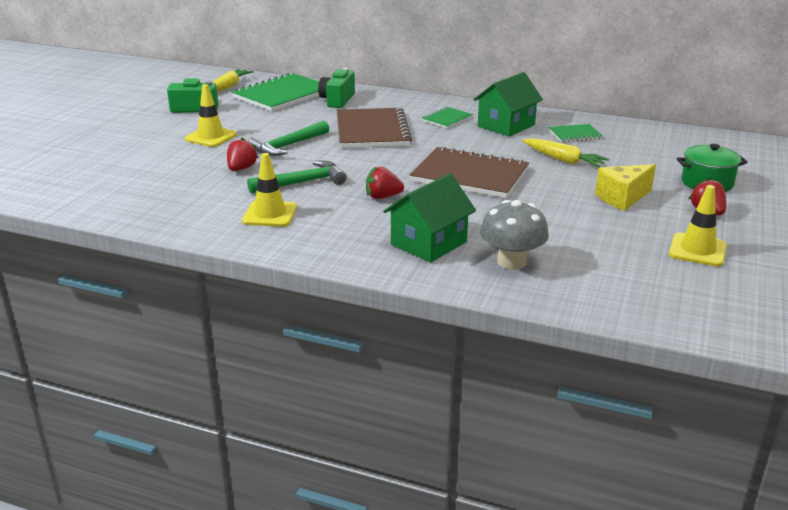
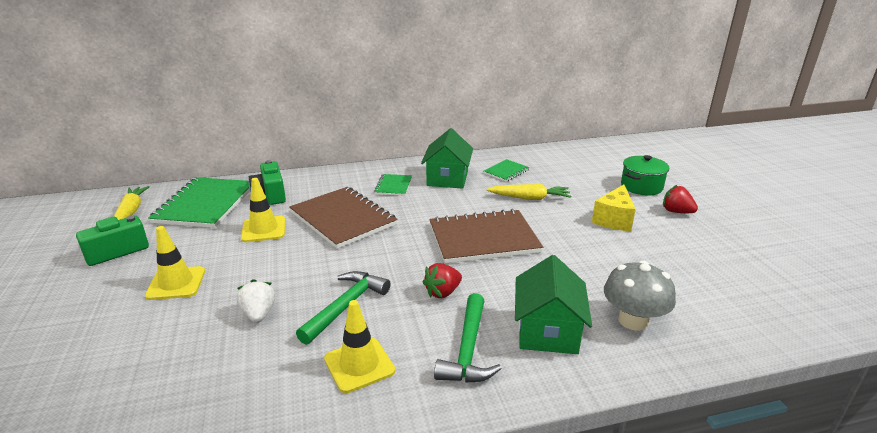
camera: 35 degrees left, 0 degrees up
(241, 169) = (259, 314): red strawberry -> white strawberry
(288, 146) = (279, 265): green hammer -> green hammer (468, 350)
(697, 250) = (720, 249): yellow traffic cone -> yellow traffic cone (263, 229)

